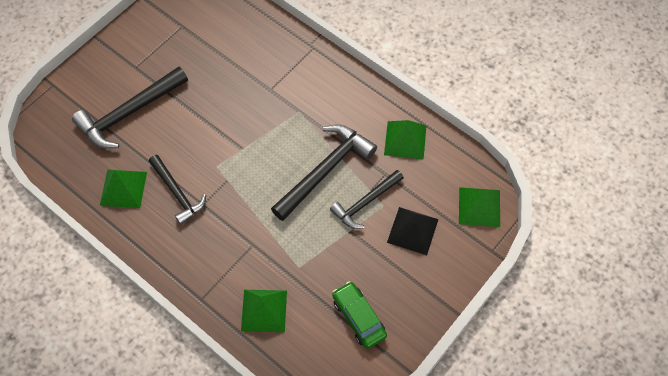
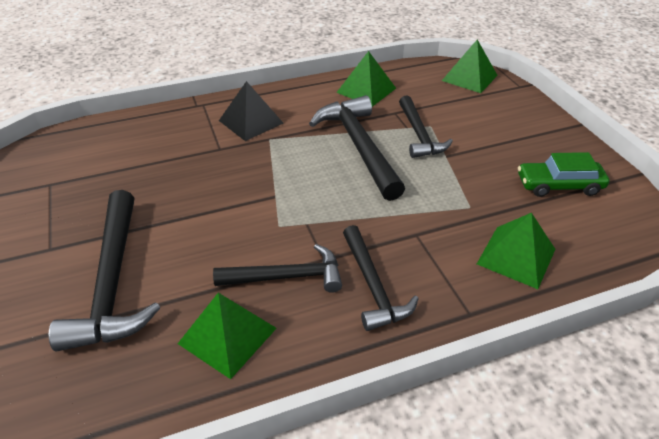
camera: 60 degrees left, 20 degrees down
(194, 240) = (372, 286): none -> black hammer
(412, 230) = (471, 118): black pyramid -> black pyramid (251, 121)

